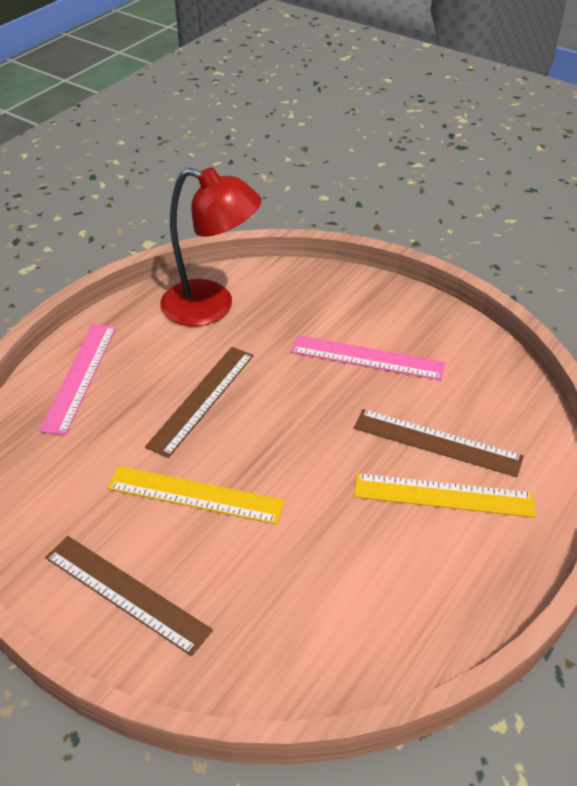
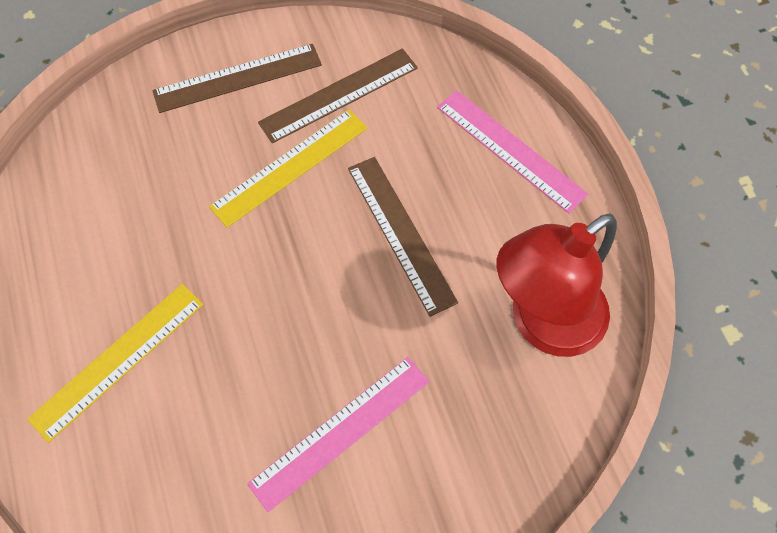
camera: 125 degrees right, 20 degrees up
(437, 442) = (176, 406): brown ruler -> brown ruler (339, 95)

